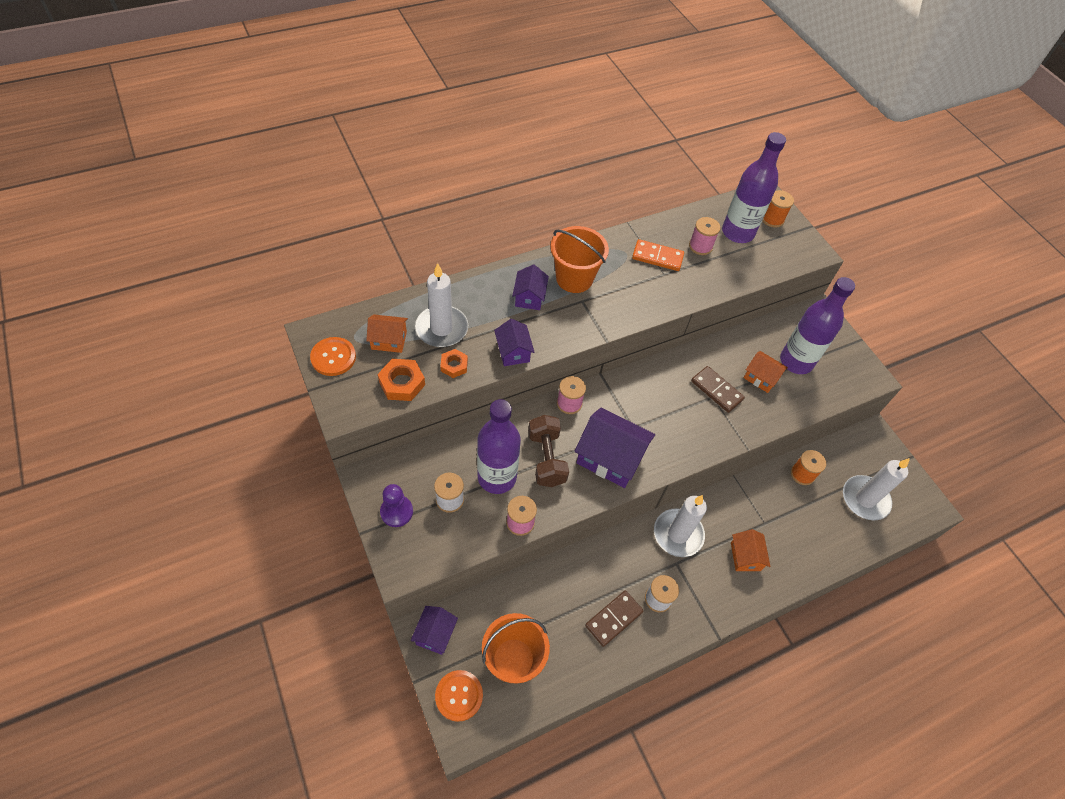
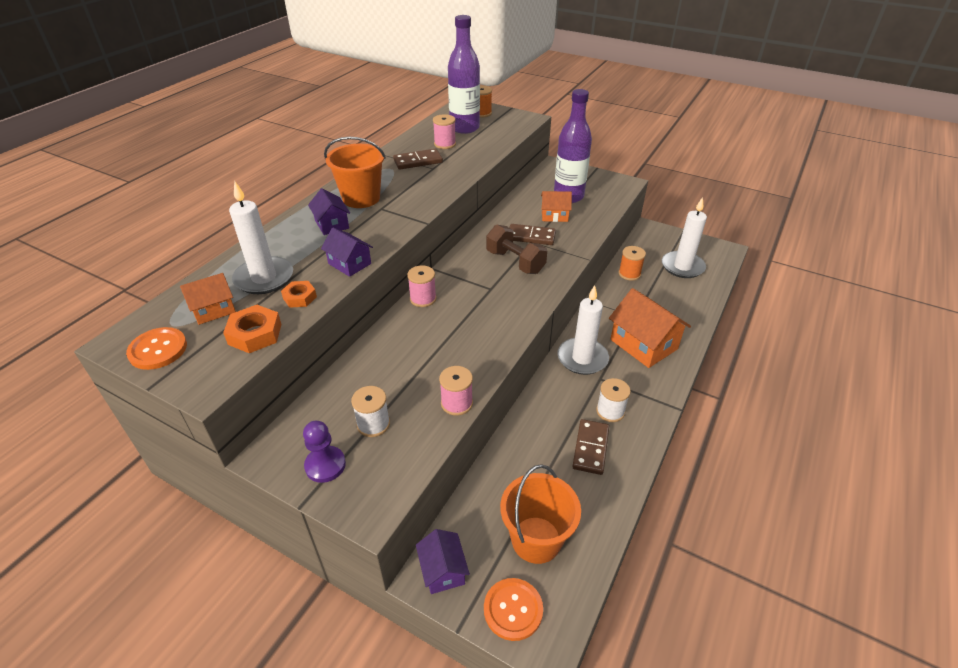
camera: 30 degrees left, 15 degrees down
(497, 477) = (405, 382): purple bottle -> none
(546, 458) = (438, 345): brown dumbbell -> brown dumbbell (515, 262)
(610, 457) = (491, 316): purple house -> none
(657, 257) = (418, 161): orange domino -> brown domino
(745, 556) = (643, 344): orange house -> orange house, size x1.76

